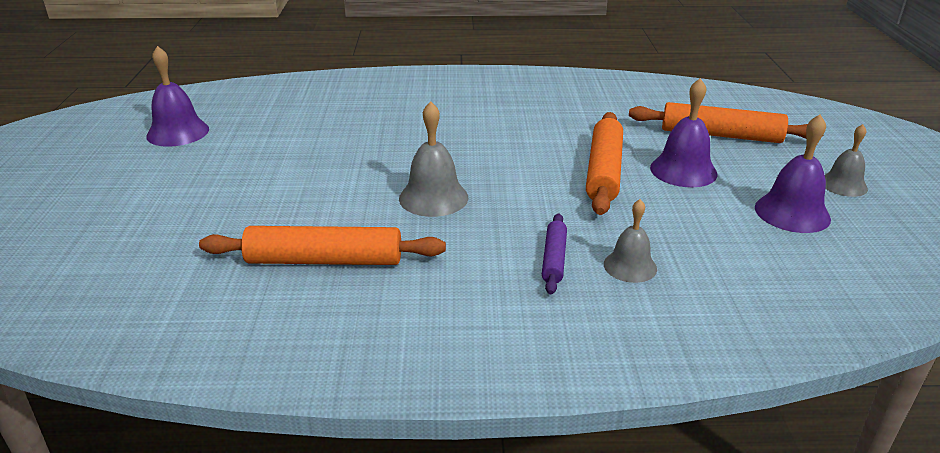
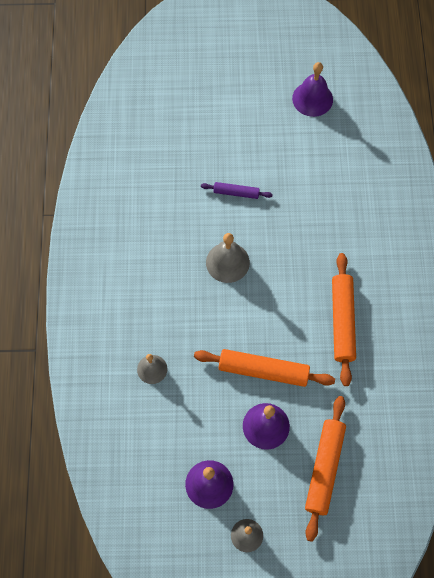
camera: 90 degrees right, 35 degrees up
(324, 260) = (161, 210): orange rolling pin -> orange rolling pin (342, 321)
(554, 259) = (160, 328): purple rolling pin -> purple rolling pin (236, 193)

